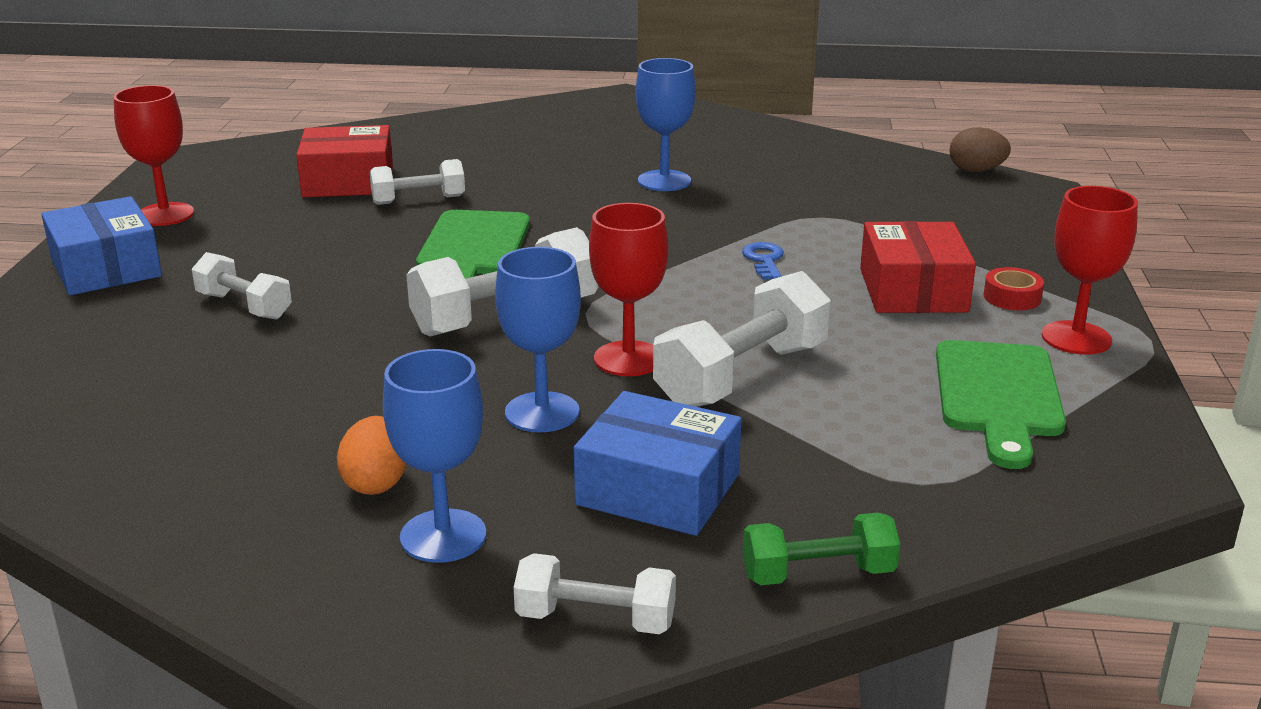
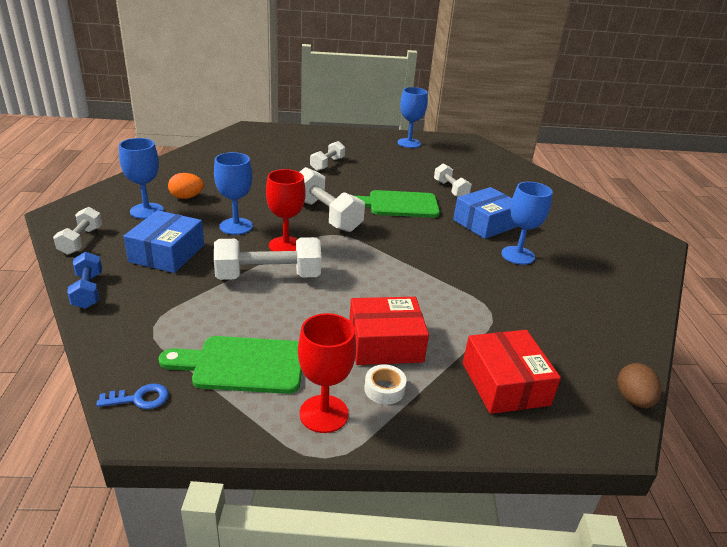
camera: 80 degrees right, 5 degrees up
(106, 268) = (355, 139): blue box -> blue box (485, 223)
(164, 214) = (409, 143): red goblet -> blue goblet
(348, 181) = (464, 173): red box -> red box (505, 384)
(742, 376) = (268, 276): white dumbbell -> white dumbbell turned 45 degrees counterclockwise
(764, 260) = (413, 287): blue key -> blue key (139, 398)
(818, 574) = (88, 291): green dumbbell -> blue dumbbell
(1012, 297) = (384, 389): red tape -> white tape

